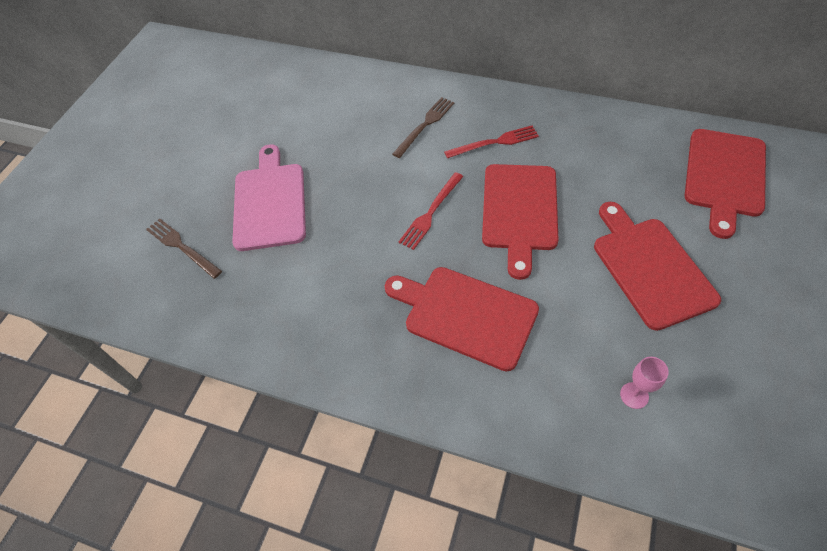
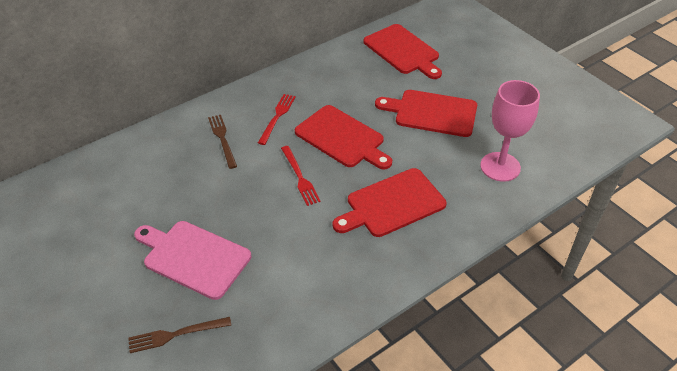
camera: 60 degrees left, 10 degrees down
(634, 395) = (500, 167): pink goblet -> pink goblet, size x2.26

